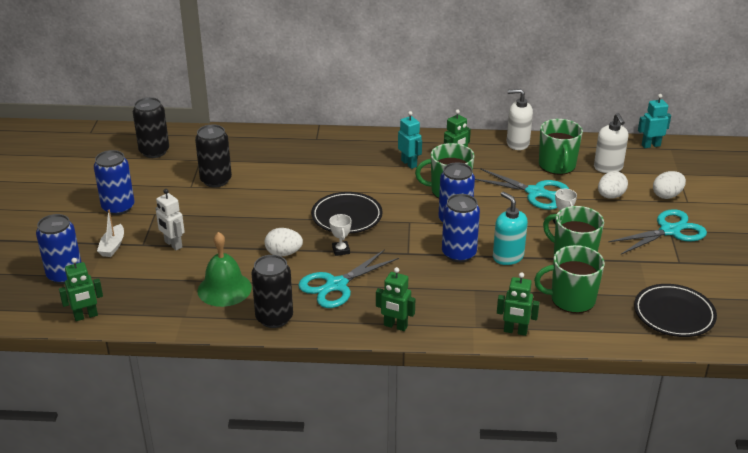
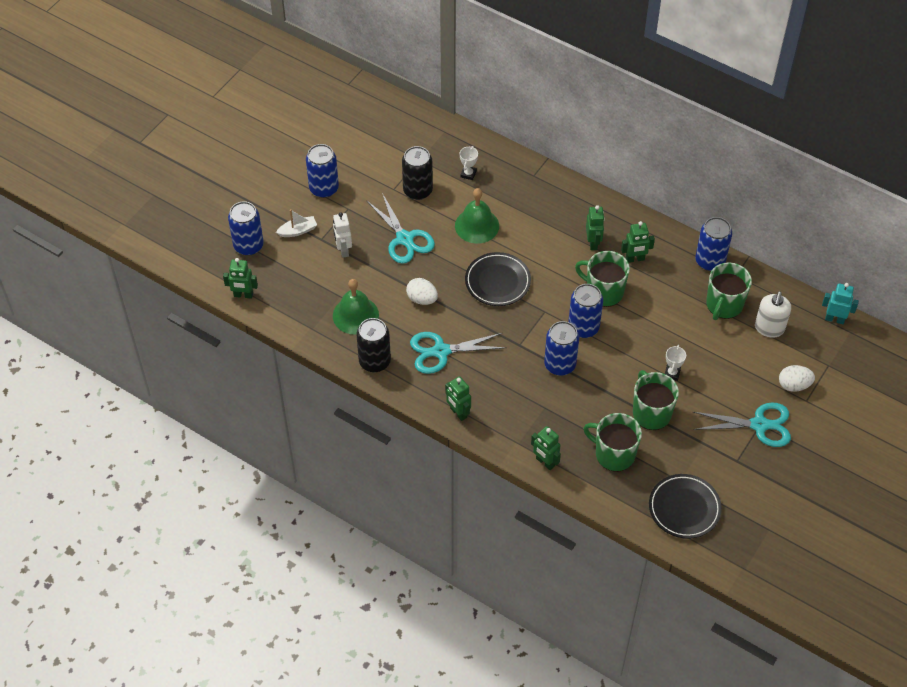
camera: 30 degrees right, 20 degrees up
(112, 246) = (298, 231): white boat -> white boat turned 150 degrees counterclockwise
(154, 151) = (387, 132): black can -> none
(293, 185) = (477, 225): none -> green bell
(341, 250) = (468, 316): white trophy -> white trophy (468, 174)
(409, 163) = (593, 243): turquoise robot -> green robot
(508, 257) = (597, 387): turquoise soap dispenser -> none
(517, 143) = (710, 261): white soap dispenser -> blue can
(536, 192) = (678, 328): turquoise scissors -> turquoise scissors (405, 239)
(610, 196) = (741, 362): white egg -> none

